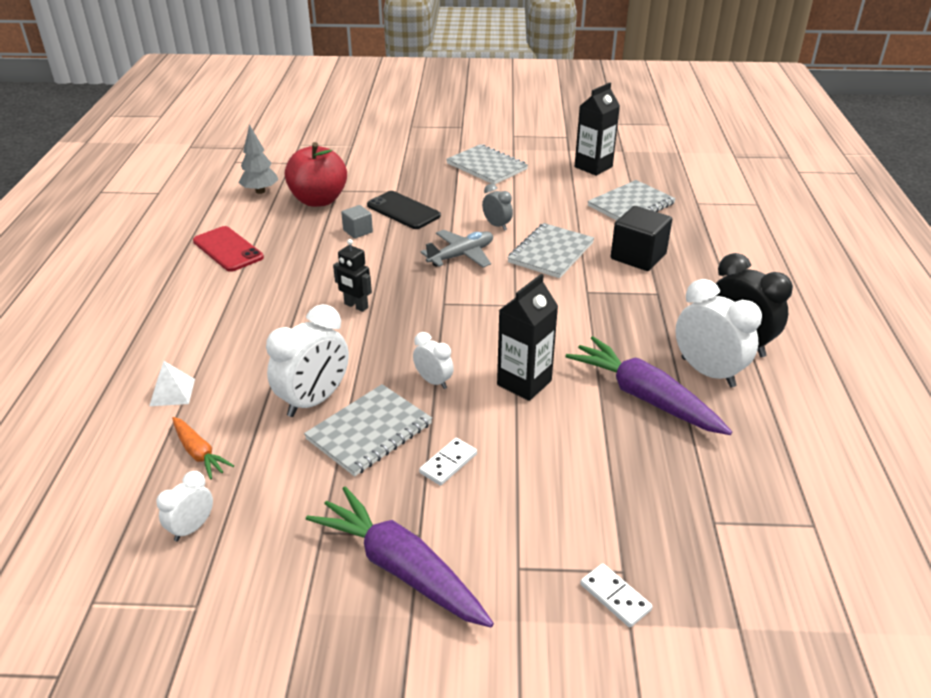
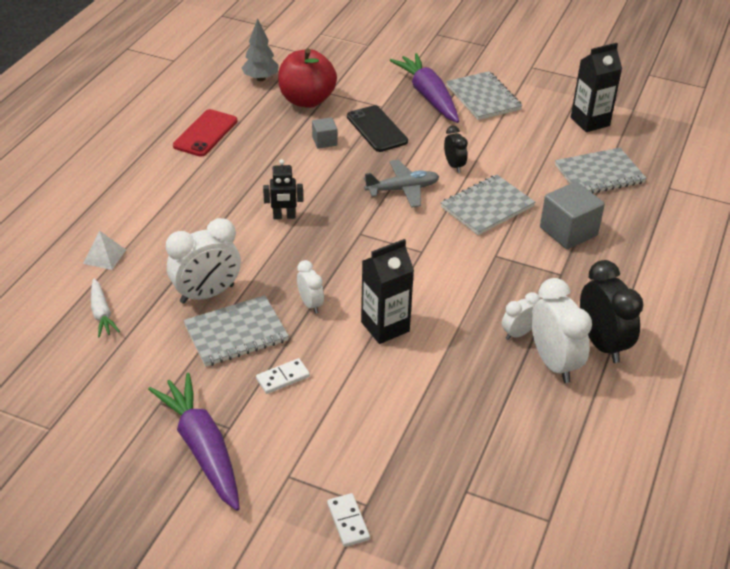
camera: 20 degrees right, 5 degrees up
(192, 528) = (71, 371): white clock -> white clock (518, 333)
(199, 453) = (102, 313): orange carrot -> white carrot
(228, 249) = (205, 133): red phone -> red phone turned 45 degrees clockwise
(356, 306) = (284, 216): black robot -> black robot turned 60 degrees counterclockwise
(497, 225) = (454, 165): grey clock -> black clock
(638, 256) = (568, 231): black cube -> grey cube
(644, 397) = (480, 369): purple carrot -> purple carrot (428, 96)

